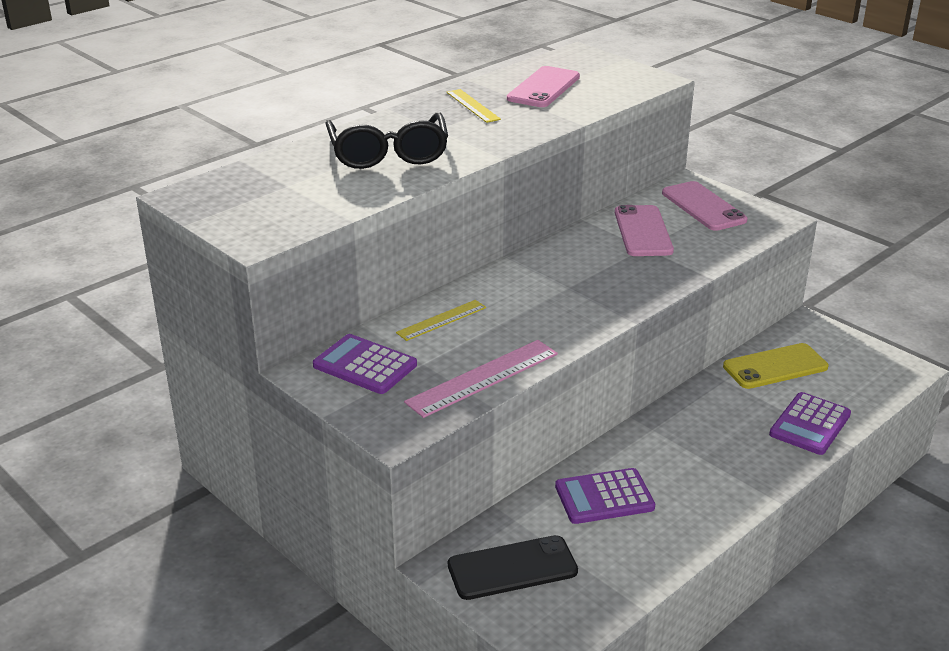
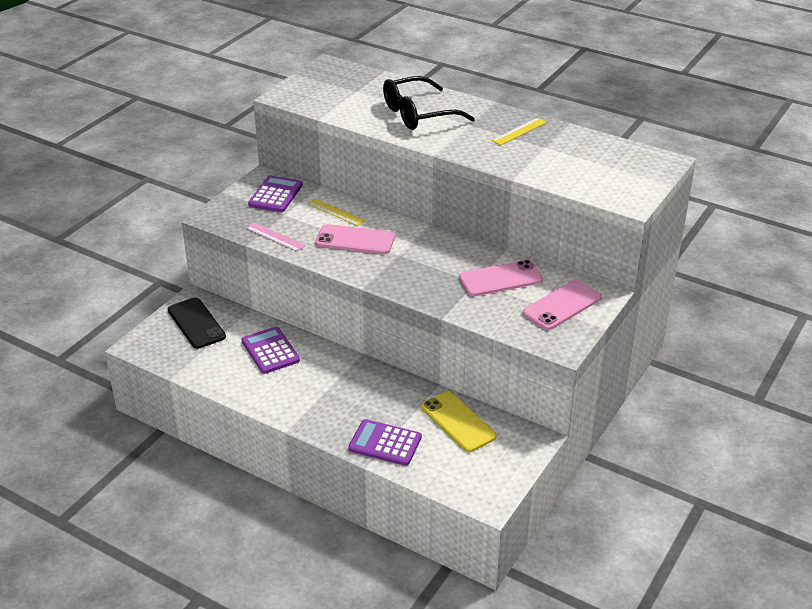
camera: 75 degrees right, 5 degrees up
(483, 378) = (275, 237): pink ruler -> pink ruler, size x0.62
(544, 88) = (574, 154): pink phone -> pink phone (355, 240)

